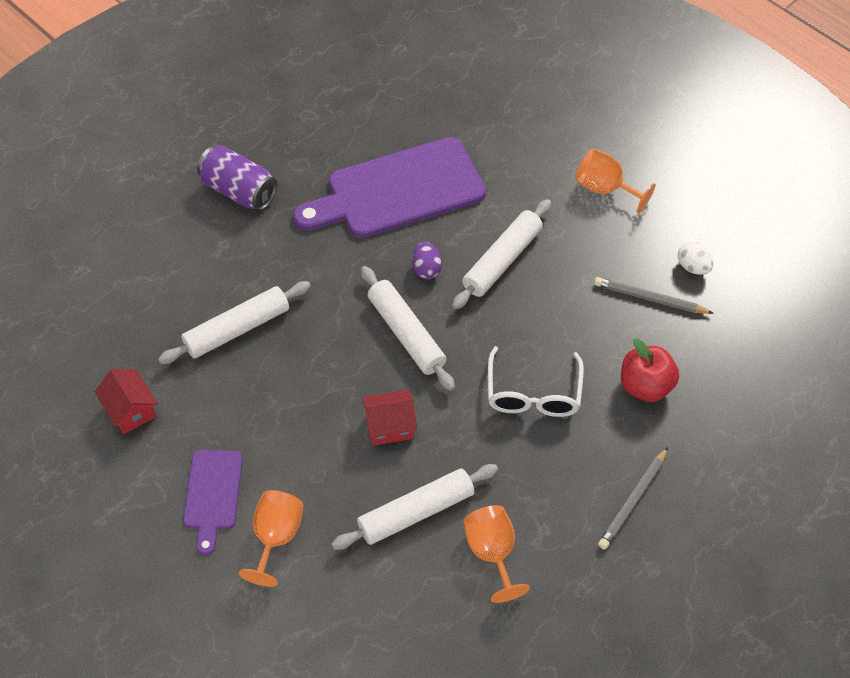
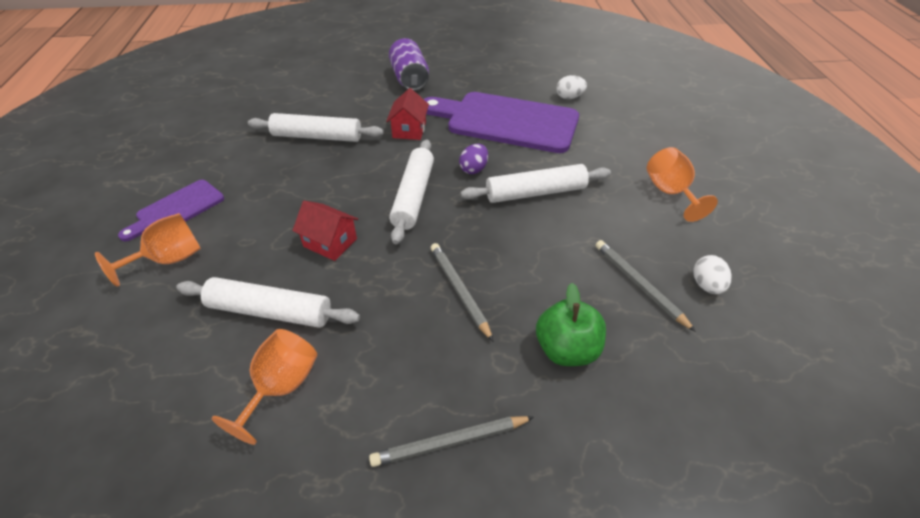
camera: 40 degrees right, 10 degrees down
(130, 410) = (207, 141): red house -> red house (409, 130)
(426, 119) = (569, 97): none -> white egg
(533, 394) = (459, 290): white glasses -> grey pencil
(645, 386) = (566, 349): red apple -> green apple

